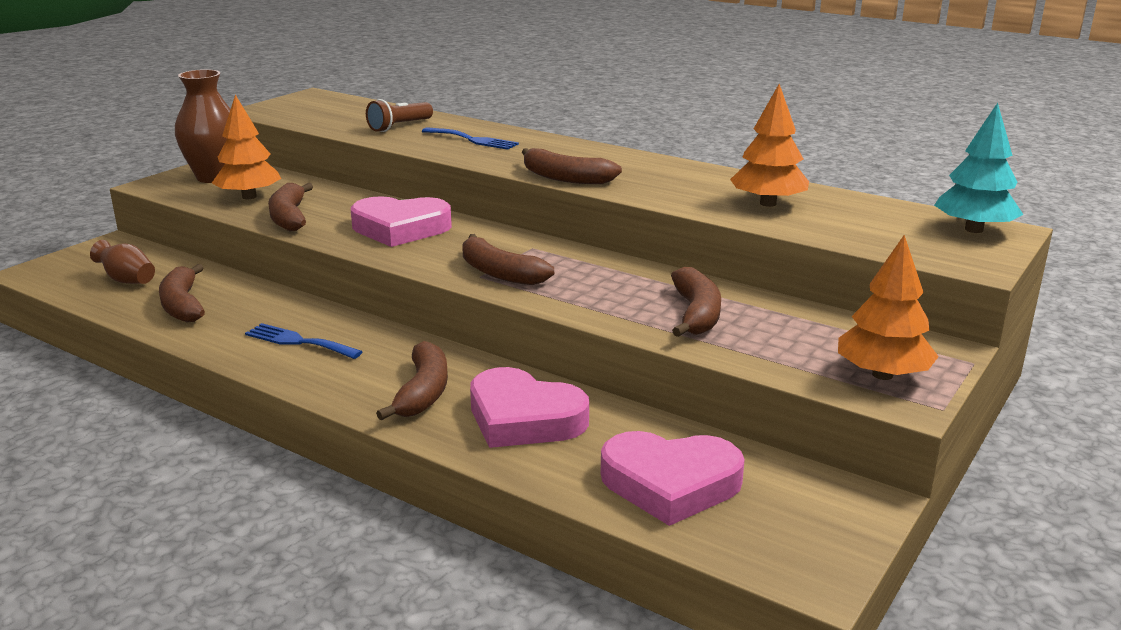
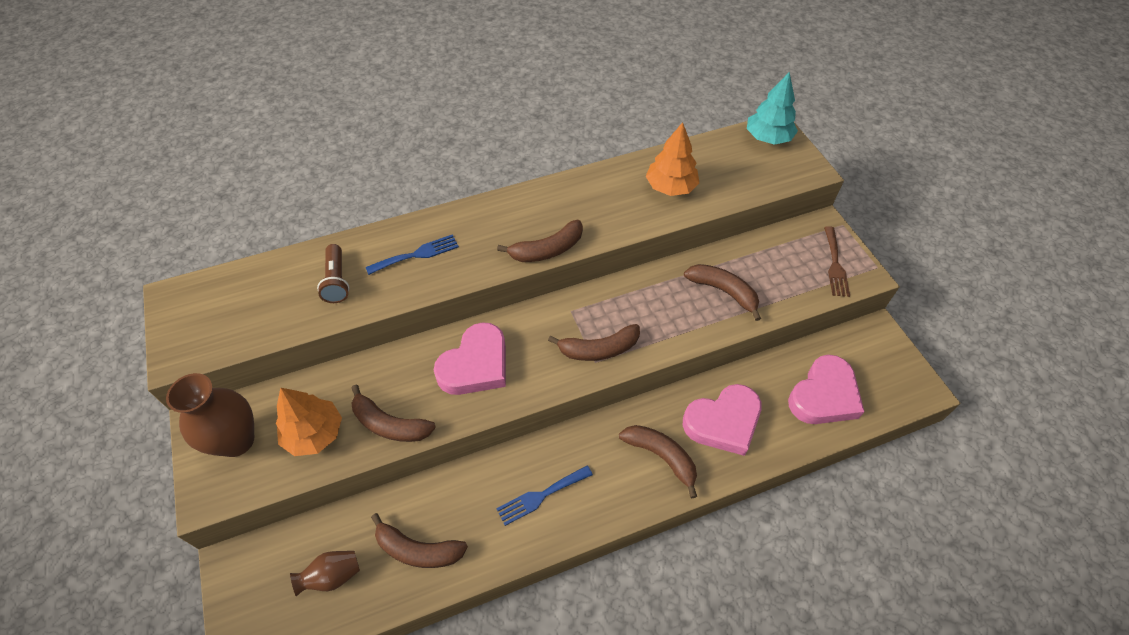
camera: 55 degrees left, 30 degrees up
(882, 374) = (835, 265): orange tree -> brown fork

